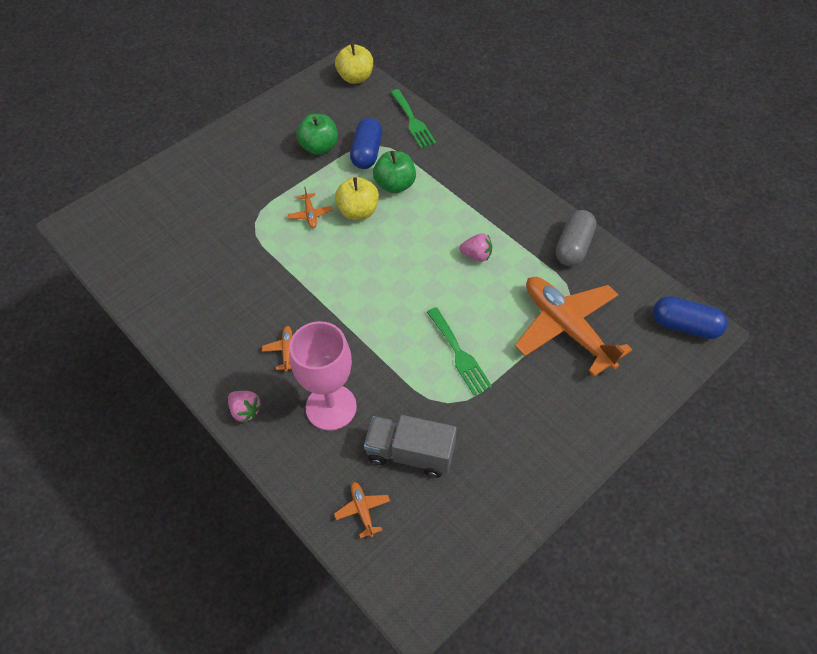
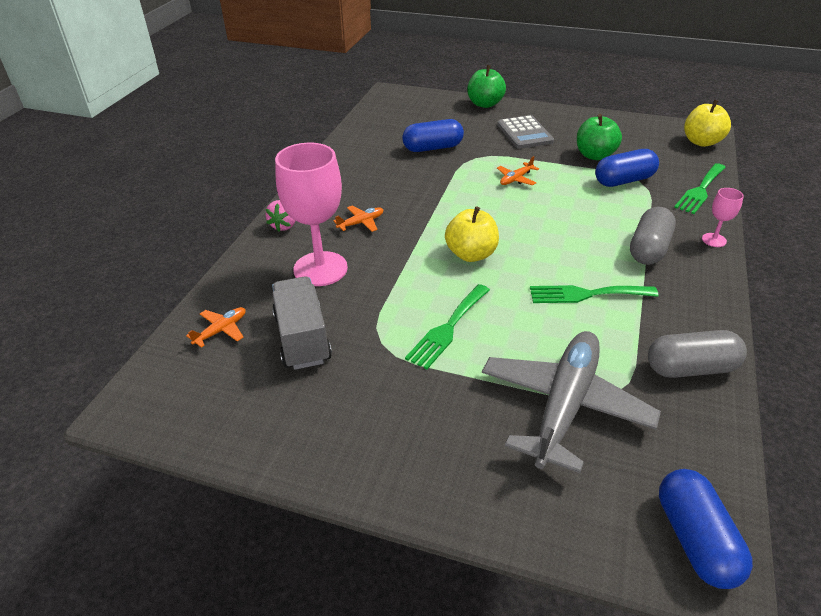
camera: 60 degrees right, 15 degrees down
(212, 243) = (433, 148): none -> blue capsule
(246, 169) = (524, 133): none -> grey calculator
(358, 211) = (550, 201): yellow apple -> yellow apple (471, 254)
(395, 185) = (608, 210): green apple -> green apple (485, 104)
(455, 192) = (649, 249): none -> grey capsule
(470, 153) = (714, 240): none -> pink goblet
(476, 255) = (586, 294): pink strawberry -> green fork
(567, 328) = (564, 405): orange plane -> grey plane

